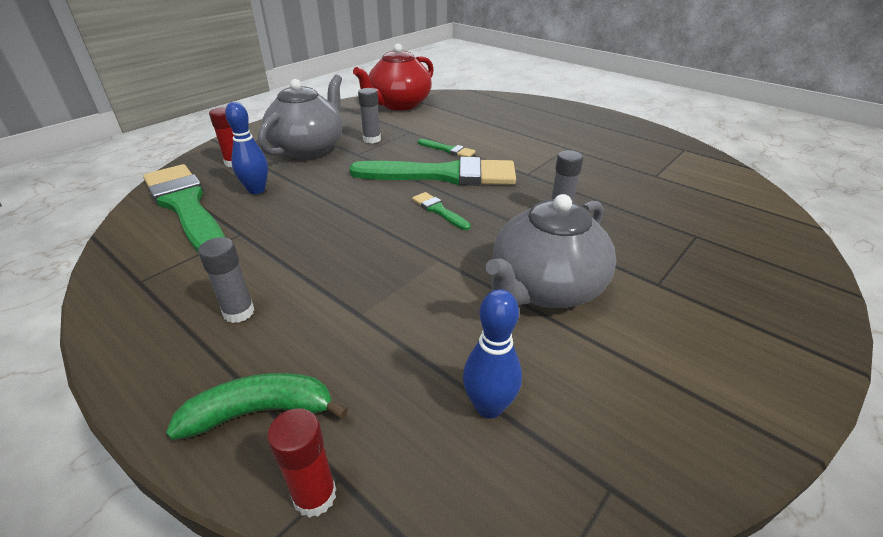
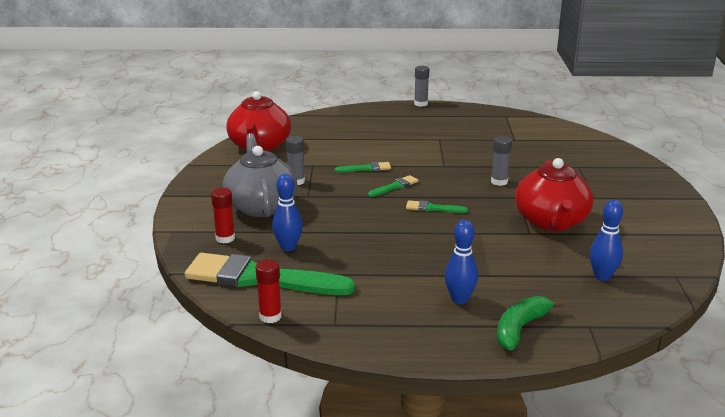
camera: 40 degrees left, 10 degrees down
(239, 312) = (427, 305): grey glue stick -> grey glue stick (420, 104)
(277, 325) = (459, 299): none -> blue bowling pin
(315, 495) = (591, 335): red glue stick -> red glue stick (270, 316)
(443, 175) = (395, 186): green brush -> green brush, size x0.42
(545, 288) = (551, 222): grey teapot -> red teapot

